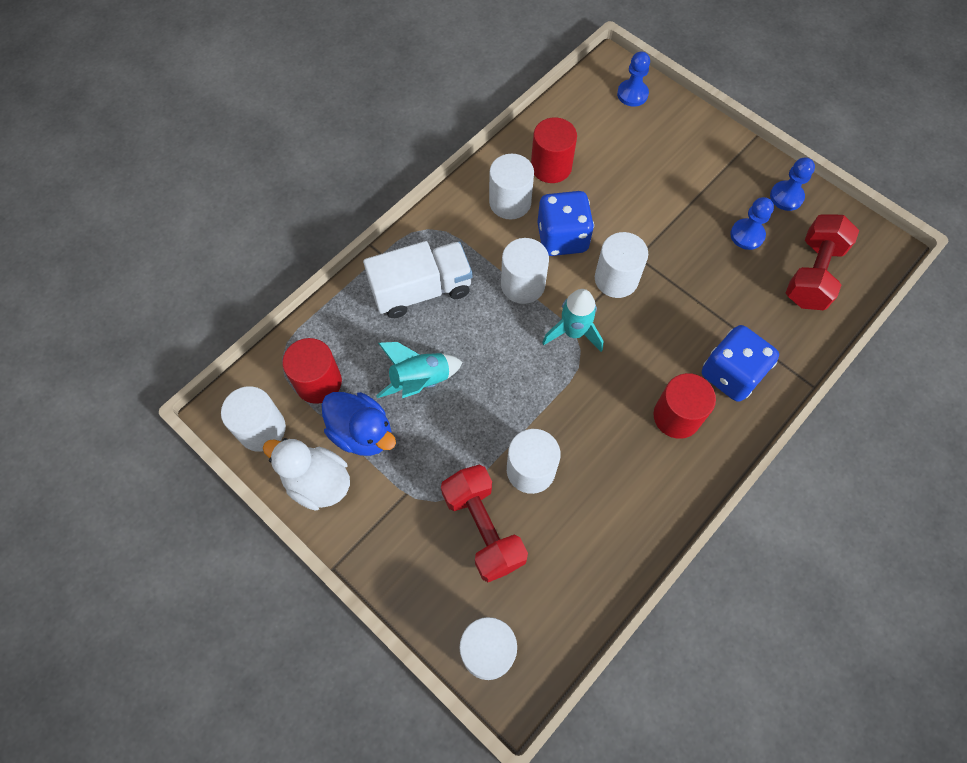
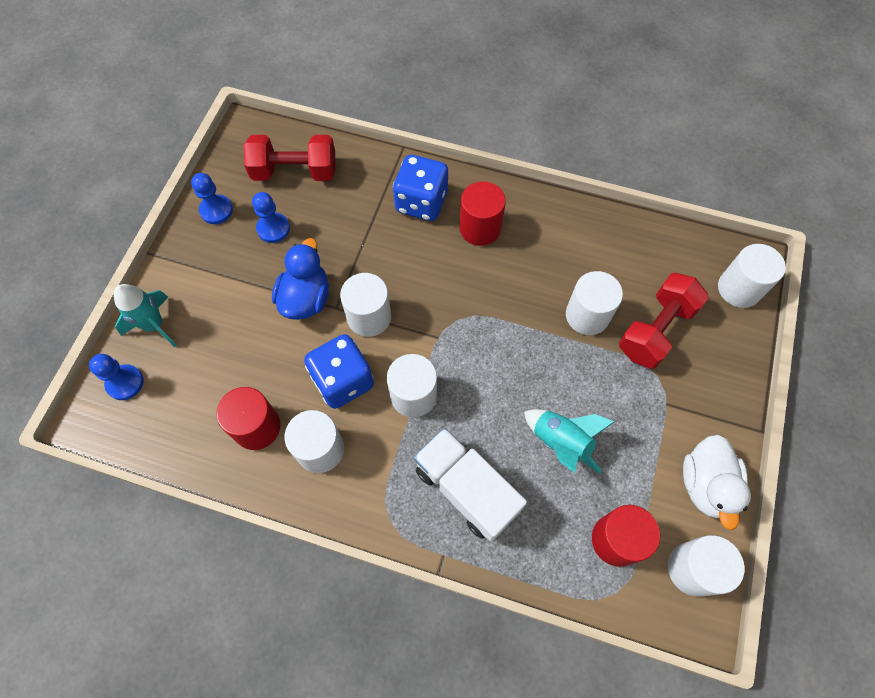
camera: 115 degrees left, 0 degrees up
(362, 433) = (639, 469): blue duck -> blue duck (306, 298)
(573, 332) = (442, 331): turquoise rocket -> turquoise rocket (154, 325)

